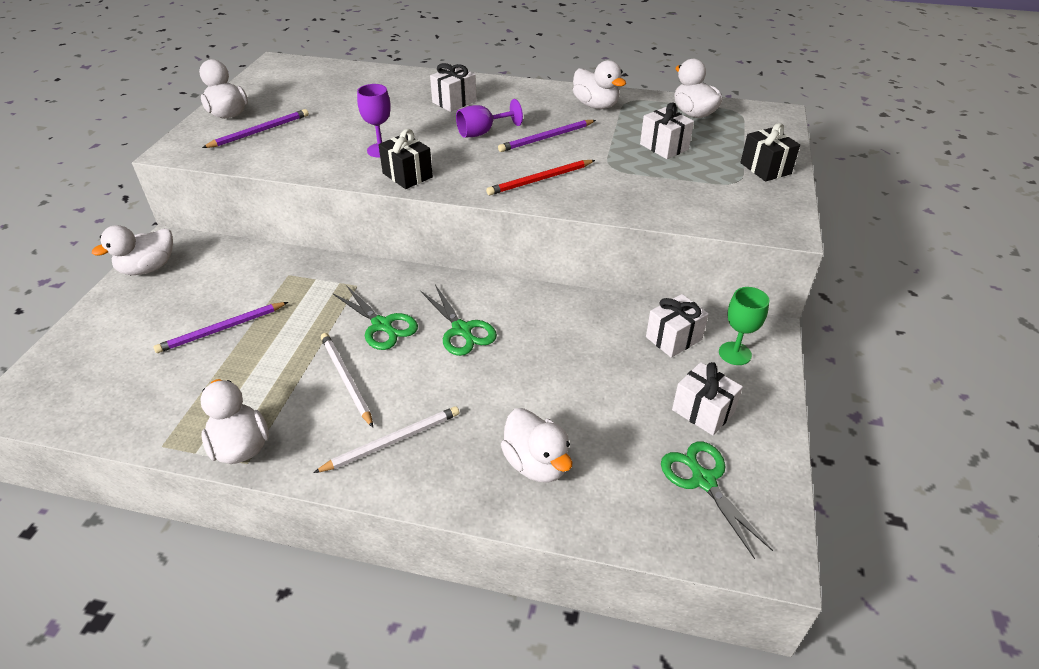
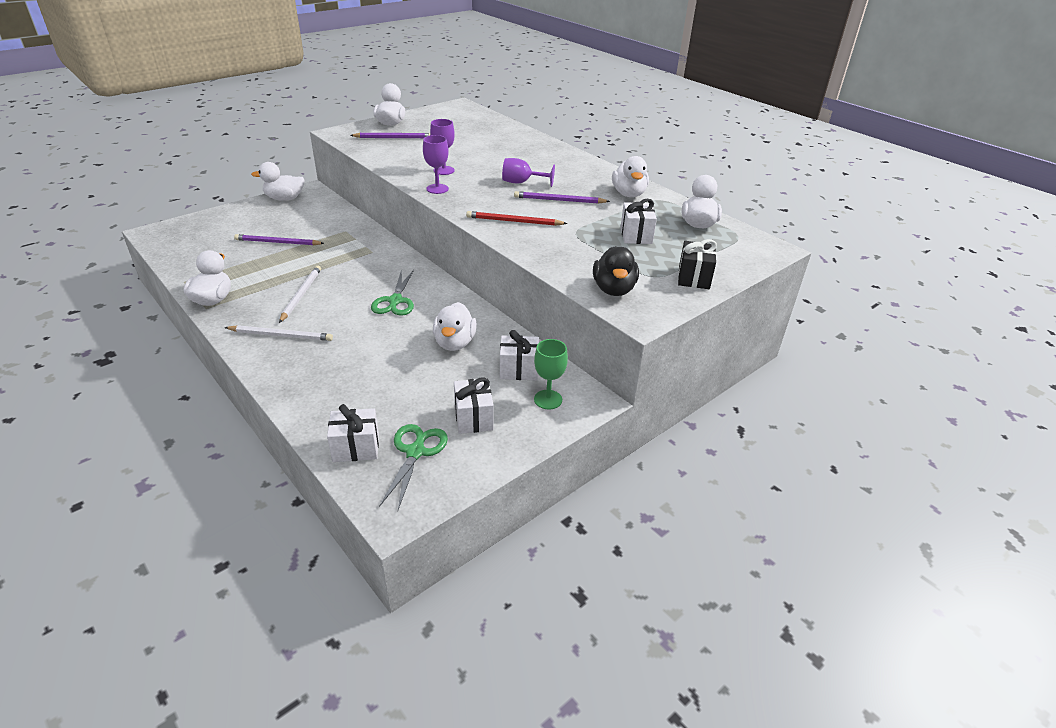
camera: 35 degrees right, 5 degrees down
(382, 325) = (356, 278): green scissors -> none
(407, 175) = (437, 189): black gift -> purple goblet
(454, 102) = (533, 159): white gift -> white gift (356, 447)
(536, 463) = (335, 387): white duck -> white duck (454, 343)
(726, 211) = (613, 289): none -> black duck

